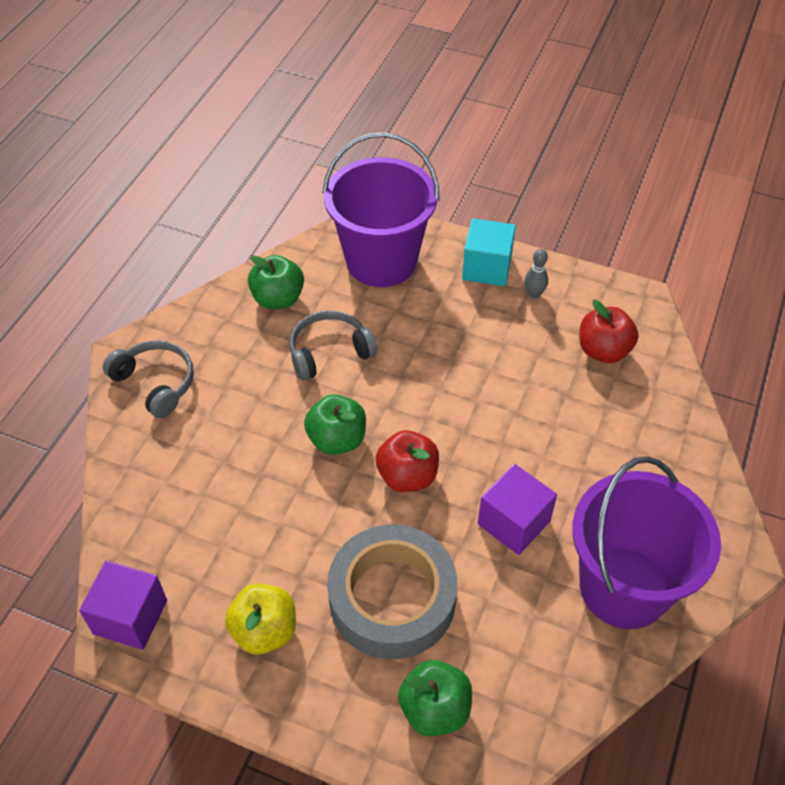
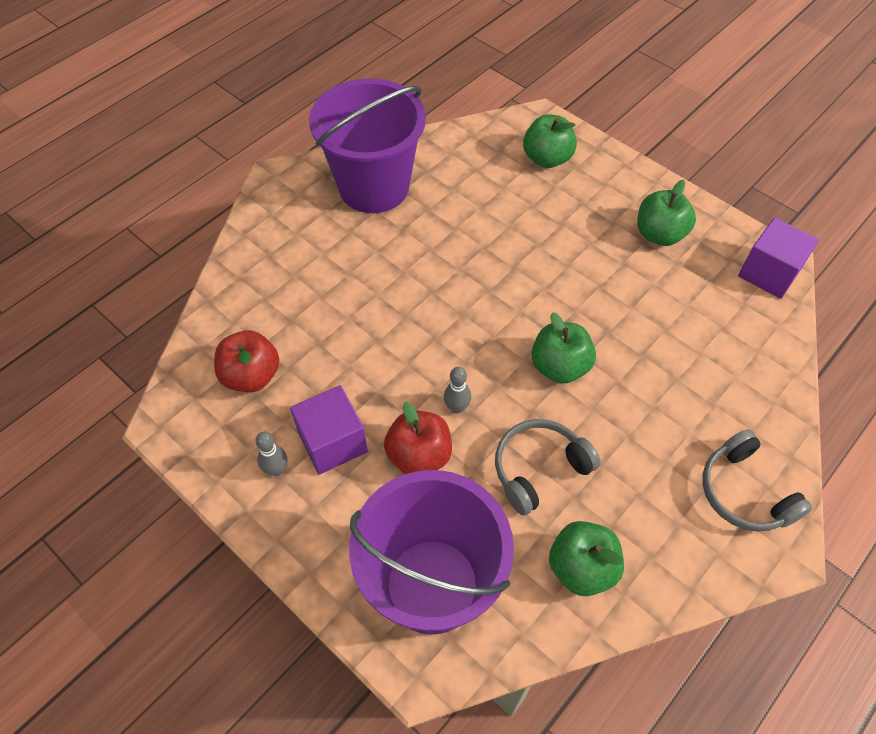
camera: 160 degrees left, 5 degrees up
(264, 631) = (659, 234): yellow apple -> green apple
(329, 352) = (539, 469): grey headphones -> grey headphones turned 150 degrees clockwise
(392, 598) = (553, 227): grey tape -> none
(407, 476) = (505, 313): red apple -> red apple (419, 456)
(416, 378) = (457, 407): none -> grey bowling pin
(487, 267) = (308, 527): turquoise cube -> none
(514, 522) = (431, 251): purple cube -> purple cube (332, 442)

